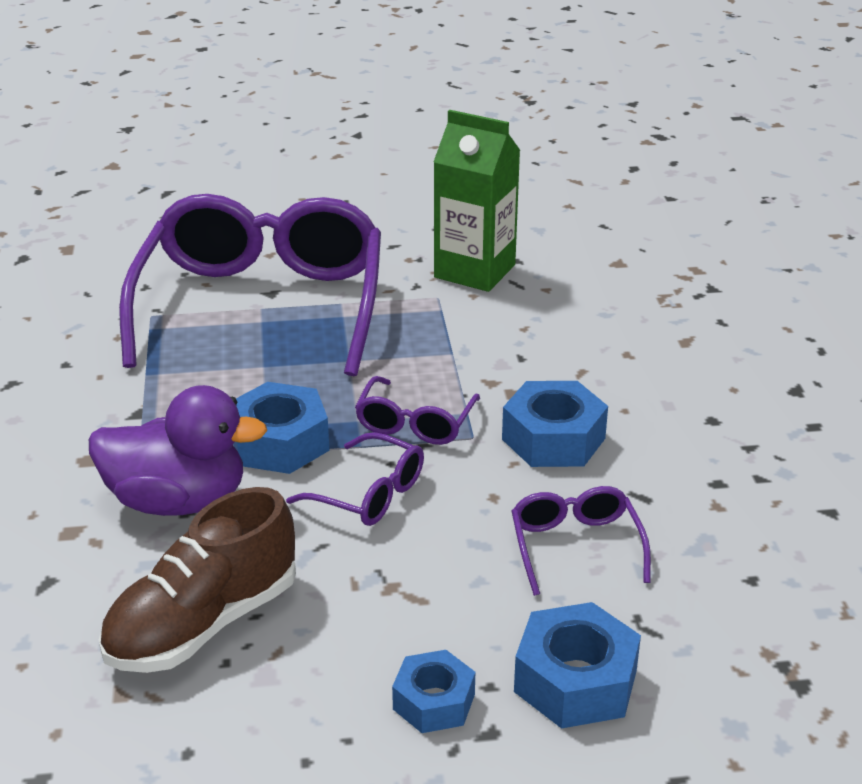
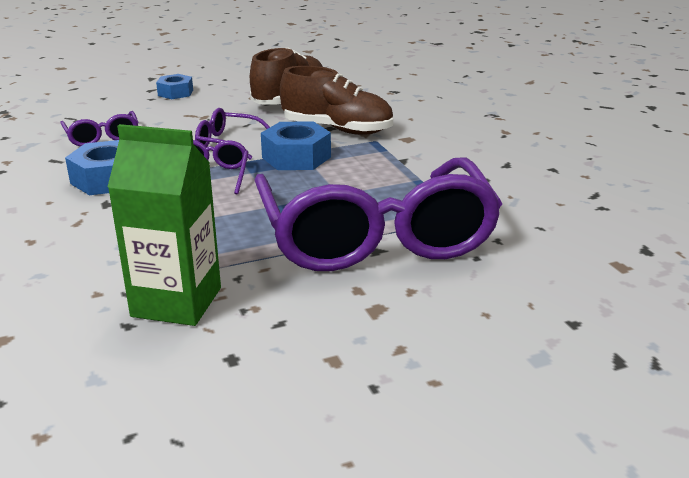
camera: 165 degrees right, 5 degrees down
(178, 501) = (337, 129): purple duck -> brown shoe
(575, 681) = (111, 102): blue nut -> none

